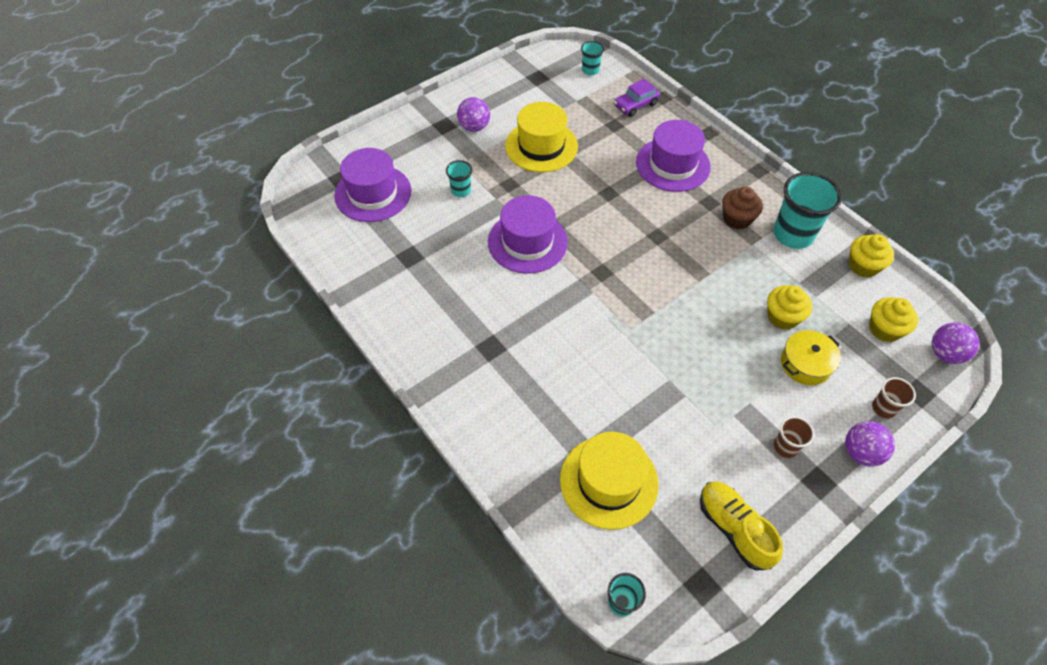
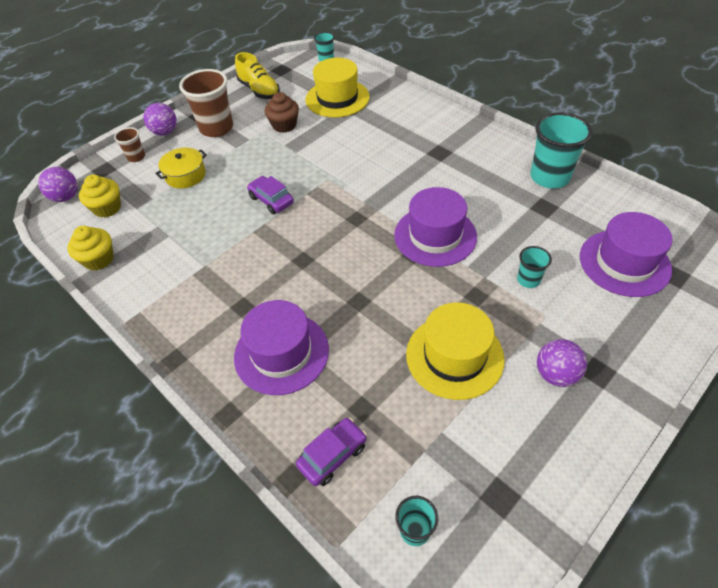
camera: 175 degrees right, 5 degrees down
(694, 310) = (271, 200): none -> purple car
(737, 219) = (215, 291): brown cupcake -> brown cupcake (284, 125)
(782, 317) = (194, 205): yellow cupcake -> none
(785, 447) = (216, 128): brown cup -> brown cup, size x1.97
(793, 234) = (158, 282): turquoise cup -> turquoise cup (549, 177)

